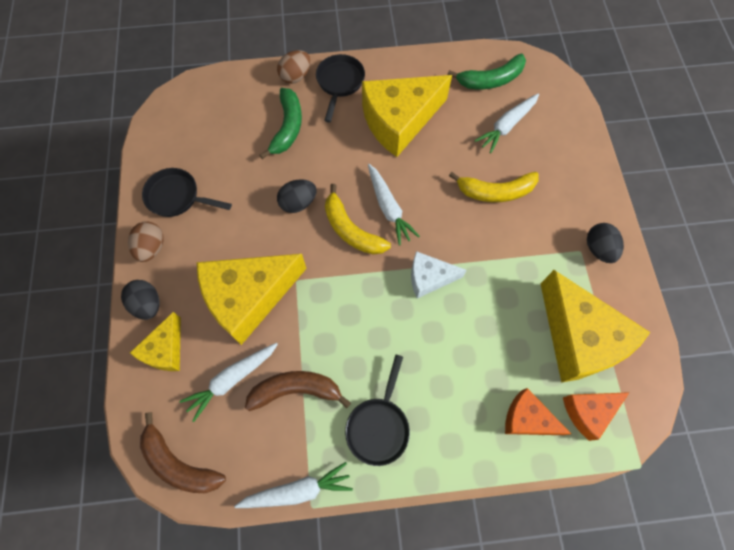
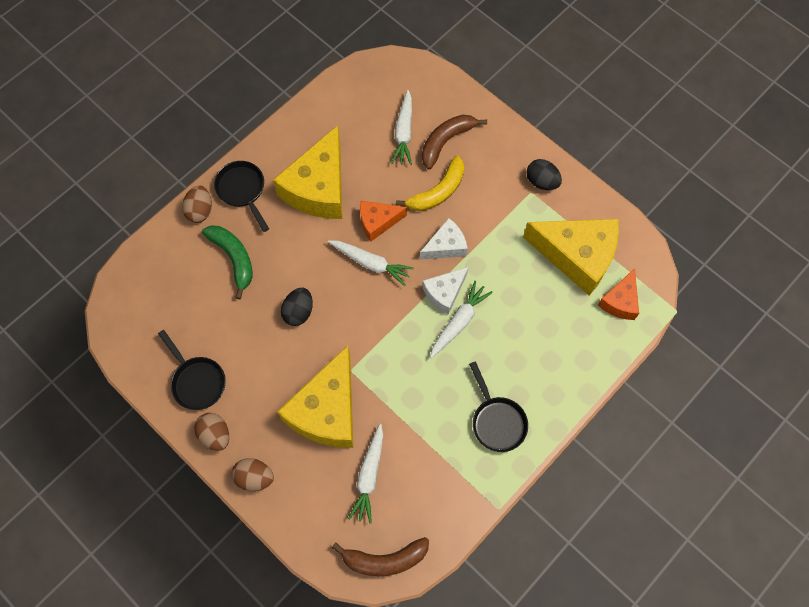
camera: 40 degrees left, 0 degrees up
(148, 304) = (254, 477): black egg -> brown egg
(165, 350) = (300, 497): yellow cheese -> none
(177, 197) = (197, 381): black pan -> black pan turned 105 degrees counterclockwise
(296, 390) = (421, 445): brown banana -> brown banana (446, 141)
(297, 490) = (480, 507): white carrot -> white carrot (459, 322)
(351, 229) = (357, 301): yellow banana -> none
(464, 240) = (446, 246): none -> white cheese
(490, 80) = (360, 102): green banana -> none
(527, 418) = (586, 337): orange cheese -> orange cheese (378, 222)

